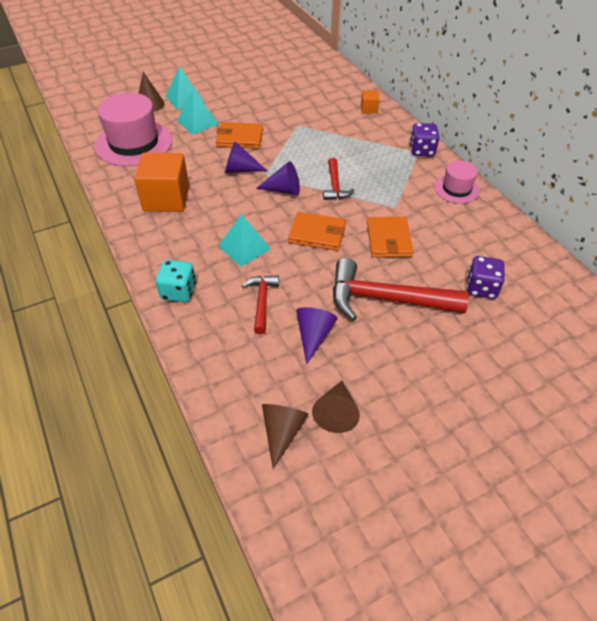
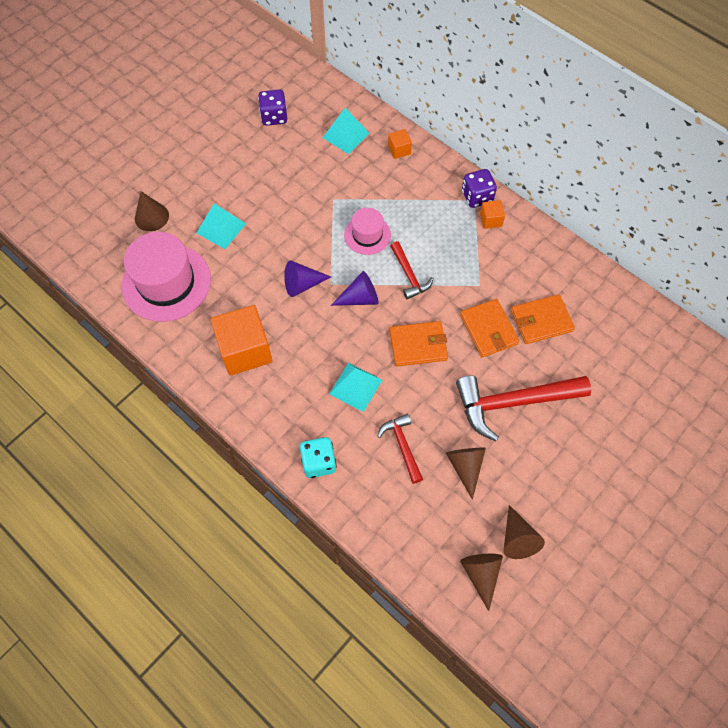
camera: 20 degrees left, 15 degrees up
(184, 98) = (186, 195): turquoise pyramid -> turquoise pyramid (346, 135)
(239, 138) = (279, 238): orange wallet -> orange wallet (541, 321)
(313, 336) = (465, 467): purple cone -> brown cone
(427, 167) = (490, 220): none -> orange cube
(456, 189) = (529, 241): pink hat -> pink hat (367, 235)
(481, 288) = (591, 360): purple dice -> purple dice (274, 117)

